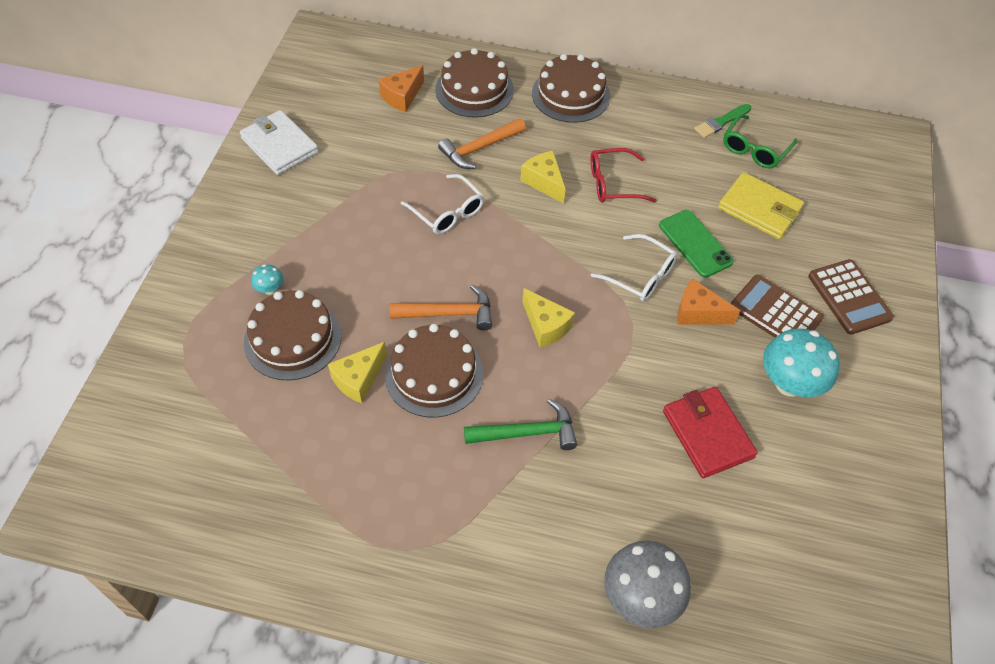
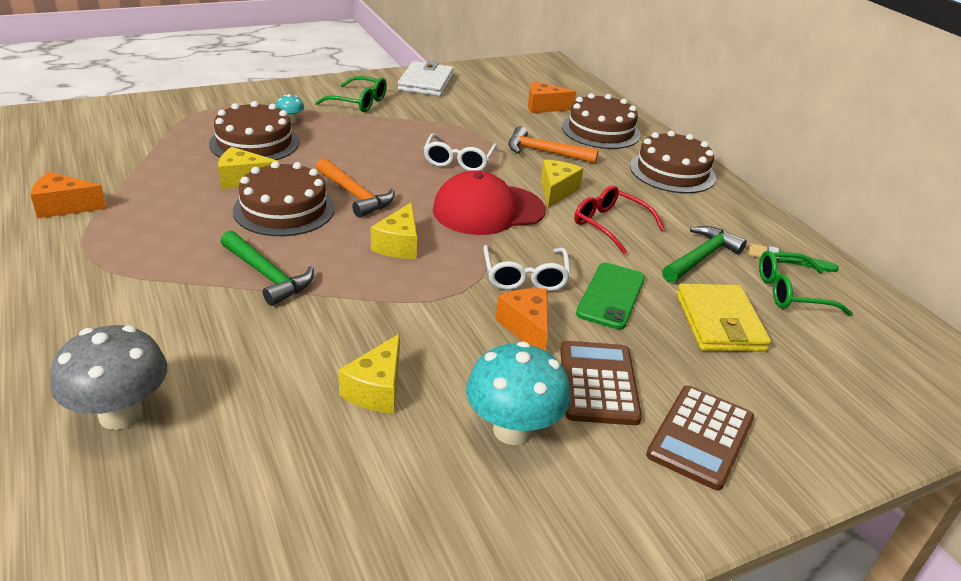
camera: 50 degrees right, 20 degrees down
(276, 218) = (359, 102): none -> green glasses
(301, 538) = (65, 207): none -> orange cheese
(539, 241) = (488, 210): none -> red cap
(687, 164) = (701, 257): none -> green hammer
(707, 434) = (376, 389): red wallet -> yellow cheese

